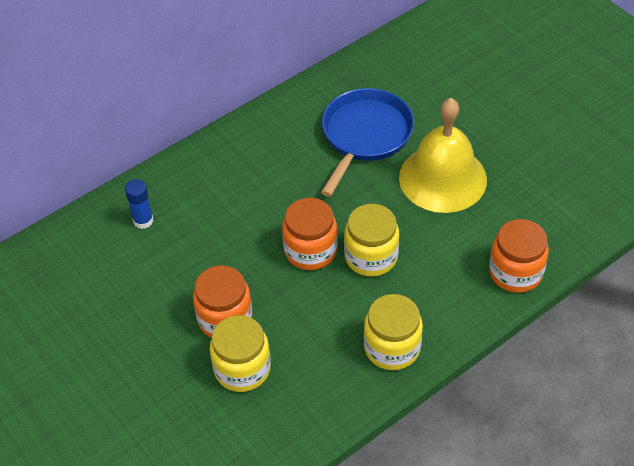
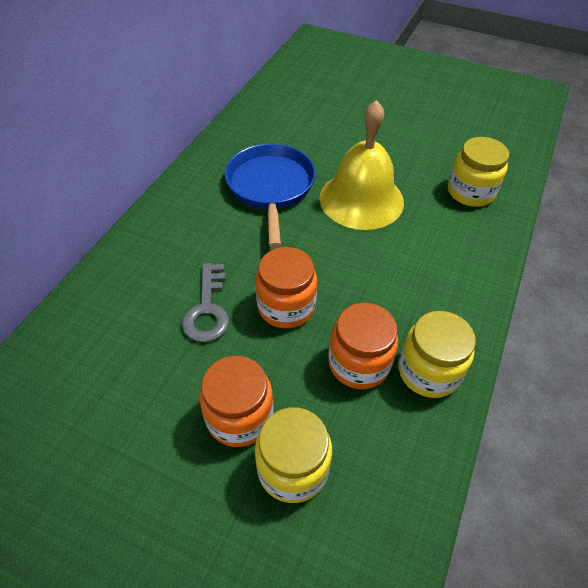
camera: 30 degrees left, 0 degrees up
(143, 221) = (88, 344): blue glue stick -> none
(246, 228) = (207, 309): none -> grey key
(371, 257) = (347, 290): yellow jar -> yellow jar (470, 192)
(515, 272) = (479, 255): orange jar -> orange jar (359, 363)

